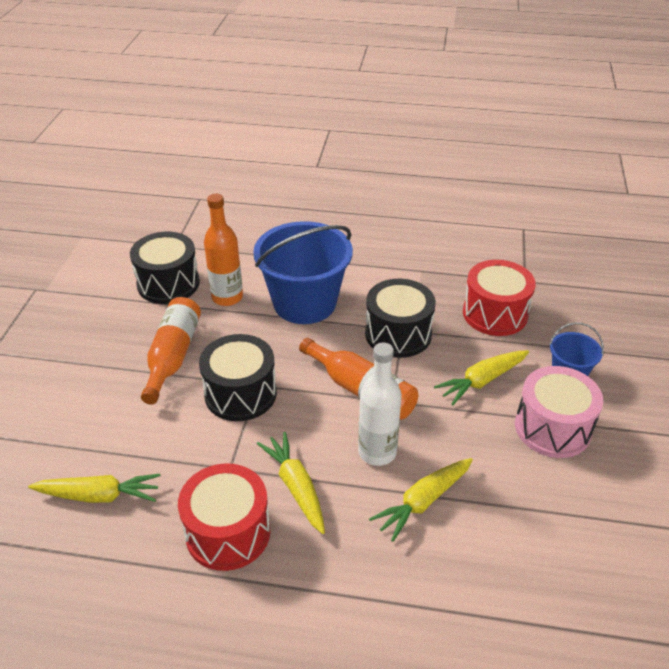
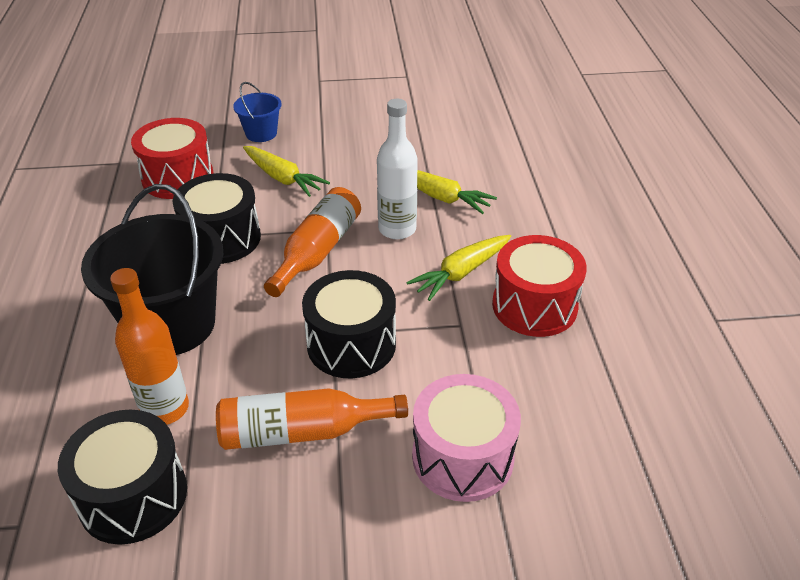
camera: 105 degrees left, 0 degrees up
(99, 495) = (547, 423): yellow carrot -> none
(304, 303) = (171, 324): blue bucket -> black bucket
(552, 428) = (331, 139): pink drum -> pink drum (462, 457)

